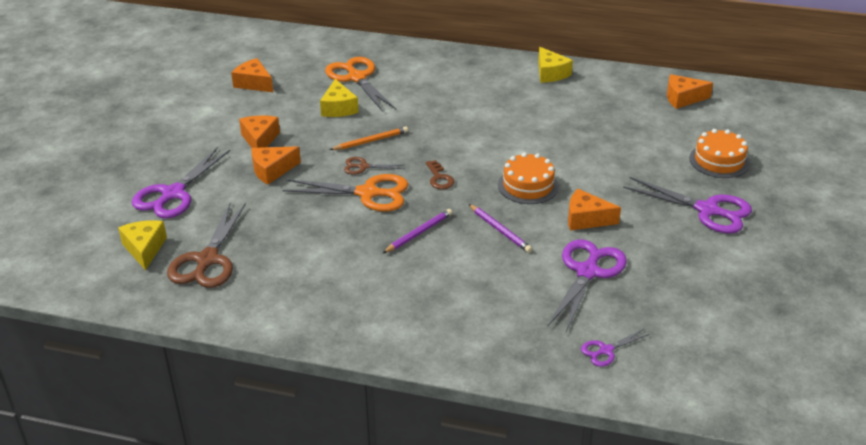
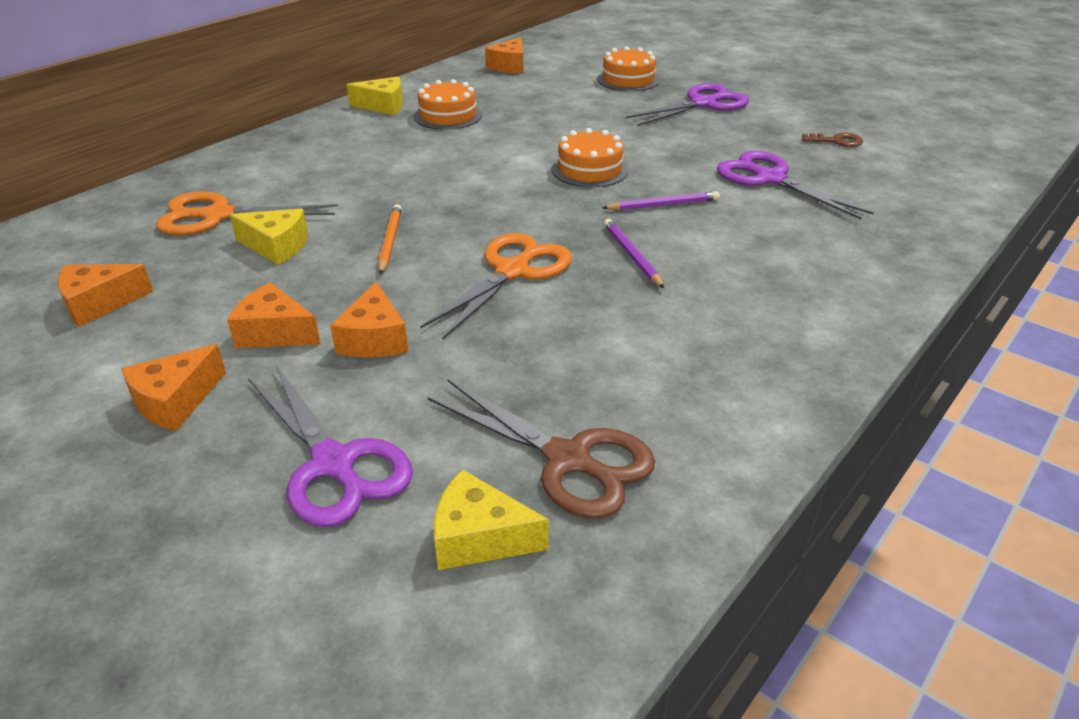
camera: 65 degrees left, 0 degrees up
(363, 167) = (446, 260): brown scissors -> none
(439, 178) = (525, 215): brown key -> brown key (837, 141)
(560, 103) = (448, 116): none -> orange cake
(586, 219) = (676, 157): orange cheese -> orange cheese (175, 401)
(606, 350) = (905, 202): purple scissors -> none

